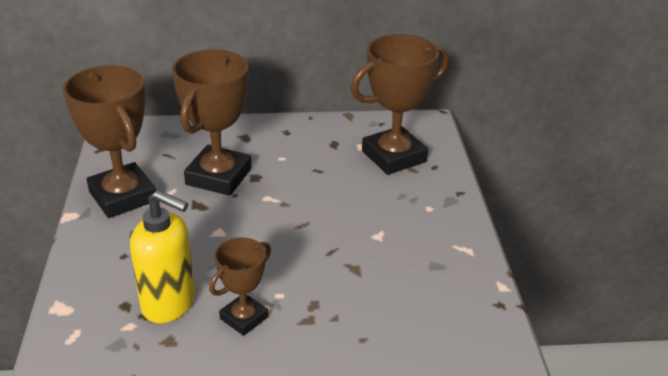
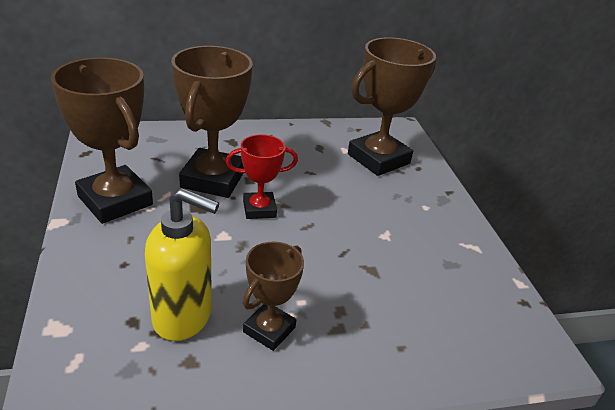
camera: 10 degrees left, 0 degrees up
(258, 207) = (259, 209): none -> red trophy

